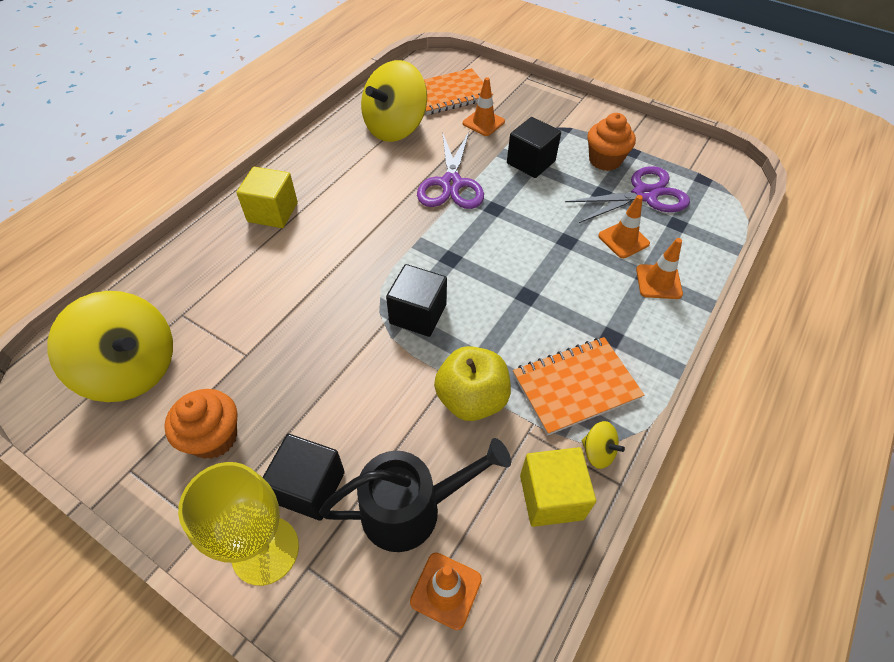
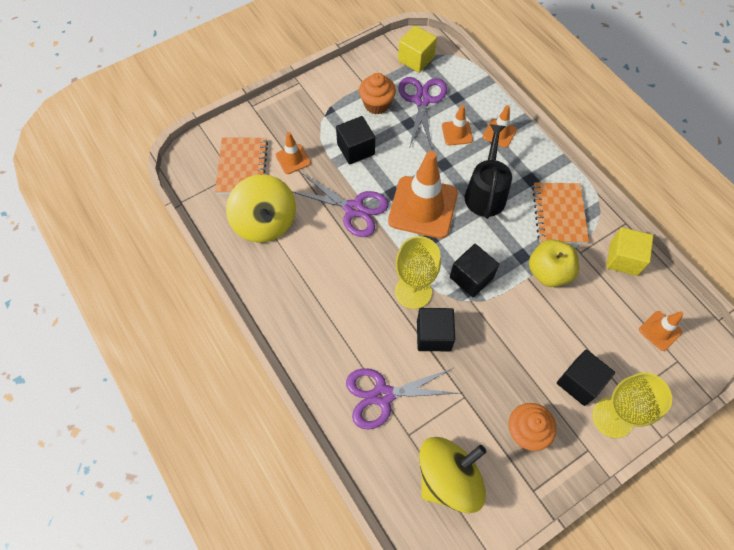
camera: 65 degrees left, 10 degrees up
(225, 277) = (383, 395): none -> purple scissors
(272, 212) = (325, 343): yellow cube -> yellow cube (416, 59)
(319, 300) = (433, 335): none -> black cube
(370, 264) = (413, 291): none -> yellow goblet
(411, 509) = (610, 331): black watering can -> black watering can (485, 193)
(491, 240) = (423, 207): none -> orange traffic cone
(598, 452) = (604, 224): yellow spinning top -> none

